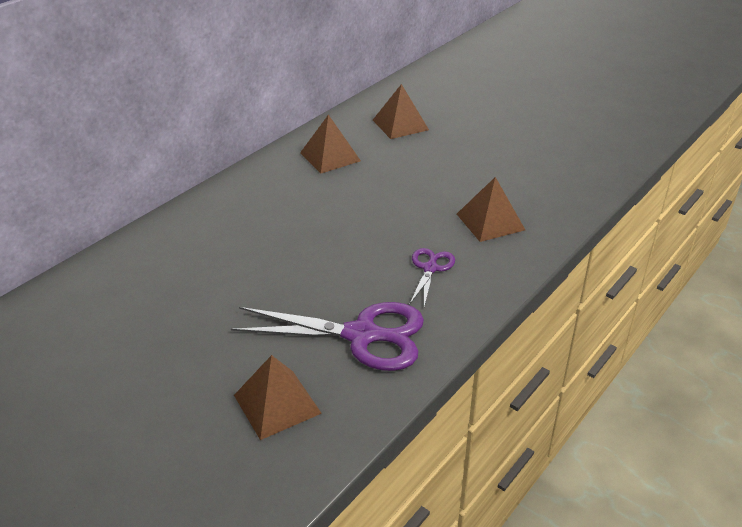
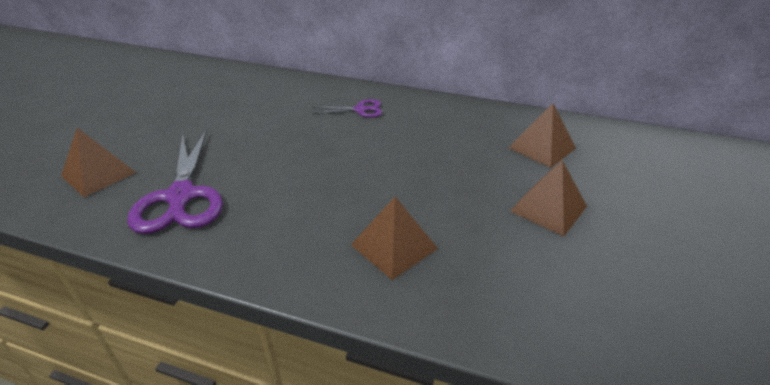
camera: 70 degrees right, 0 degrees up
(330, 157) = (446, 123): brown pyramid -> brown pyramid (548, 208)
(430, 268) = (289, 217): purple scissors -> purple scissors (360, 110)

